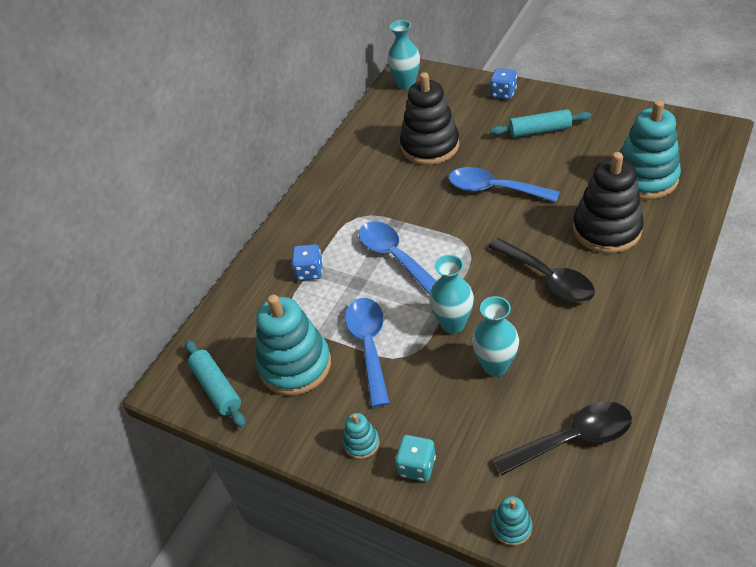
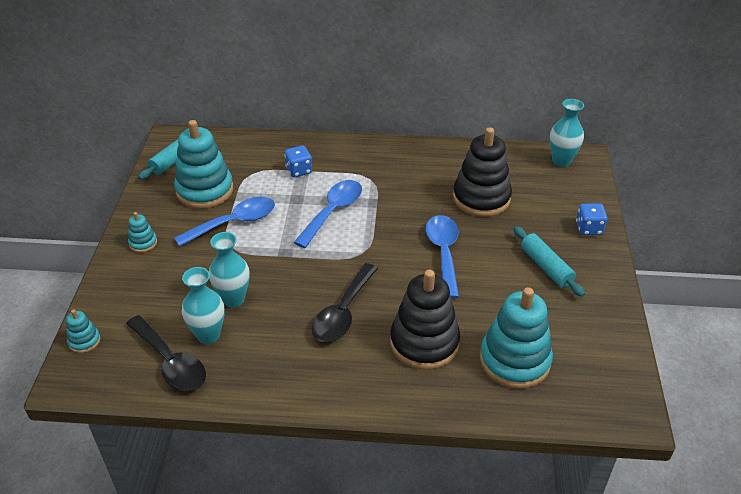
camera: 60 degrees right, 5 degrees down
(417, 466) = (128, 277): turquoise dice -> none
(453, 324) = (270, 264): turquoise vase -> turquoise vase (208, 335)

